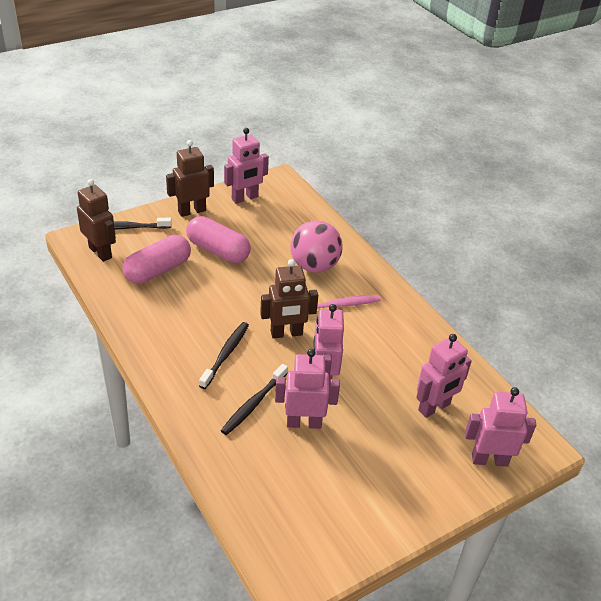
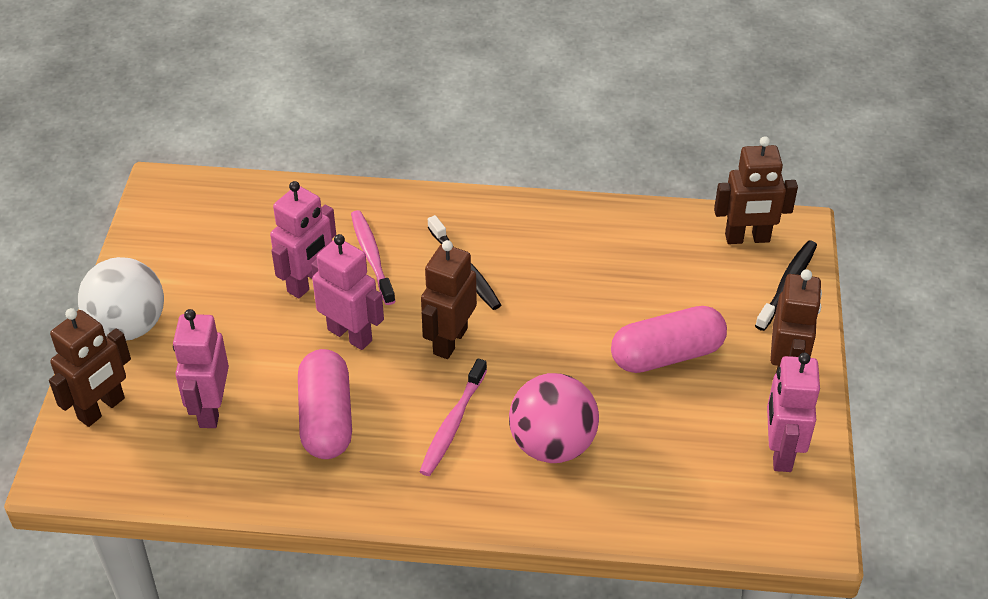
camera: 130 degrees right, 5 degrees up
(158, 270) = (668, 276): pink capsule -> pink capsule (326, 418)
(253, 404) = (372, 256): black toothbrush -> pink toothbrush
(426, 494) = (128, 326): none -> white ball
(489, 460) = (102, 409): pink robot -> brown robot

